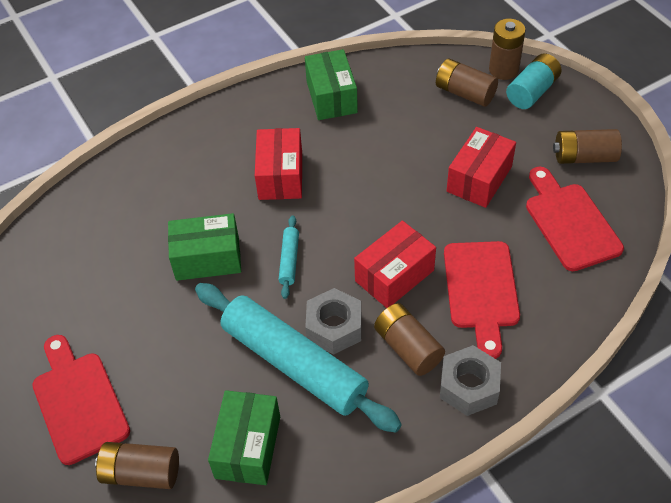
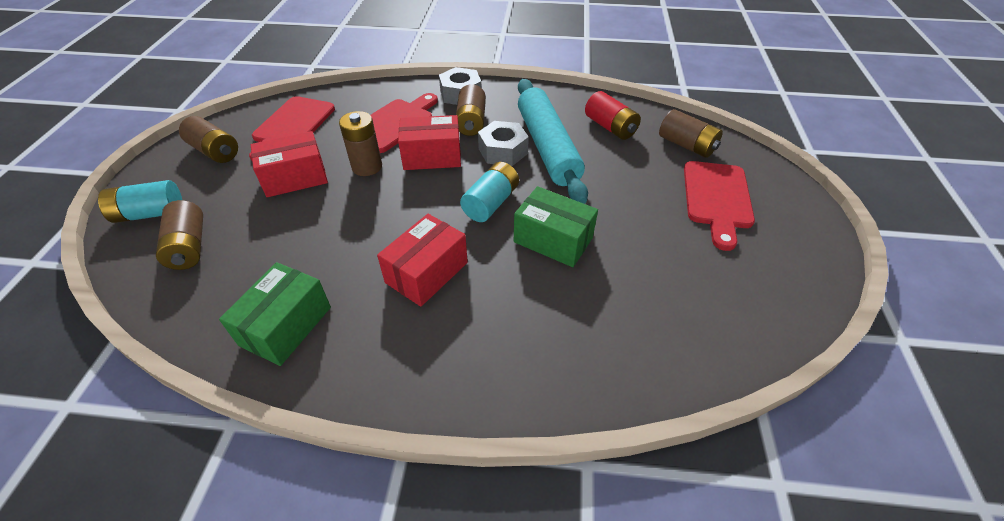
camera: 145 degrees left, 5 degrees down
(248, 447) = (610, 127): green box -> red battery
(289, 260) = (490, 203): turquoise rolling pin -> turquoise battery
(503, 70) = (127, 246): brown battery -> brown battery (367, 167)

